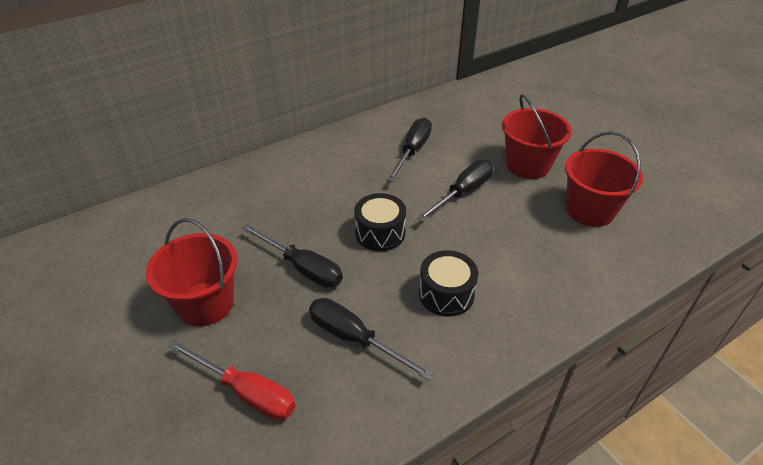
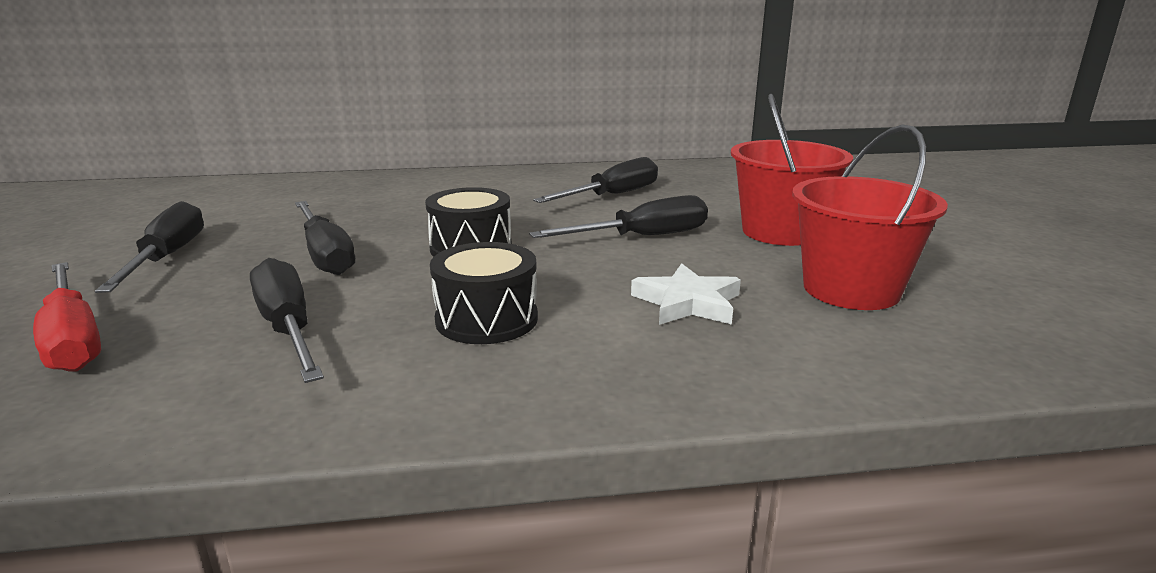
camera: 25 degrees right, 20 degrees down
(205, 304) = (167, 257): red bucket -> black screwdriver
(527, 246) = (687, 302): none -> white star

